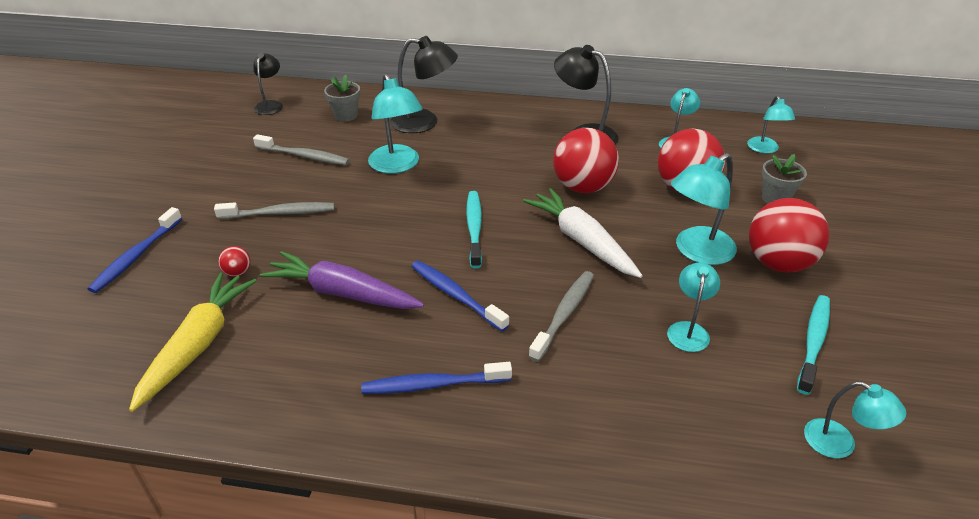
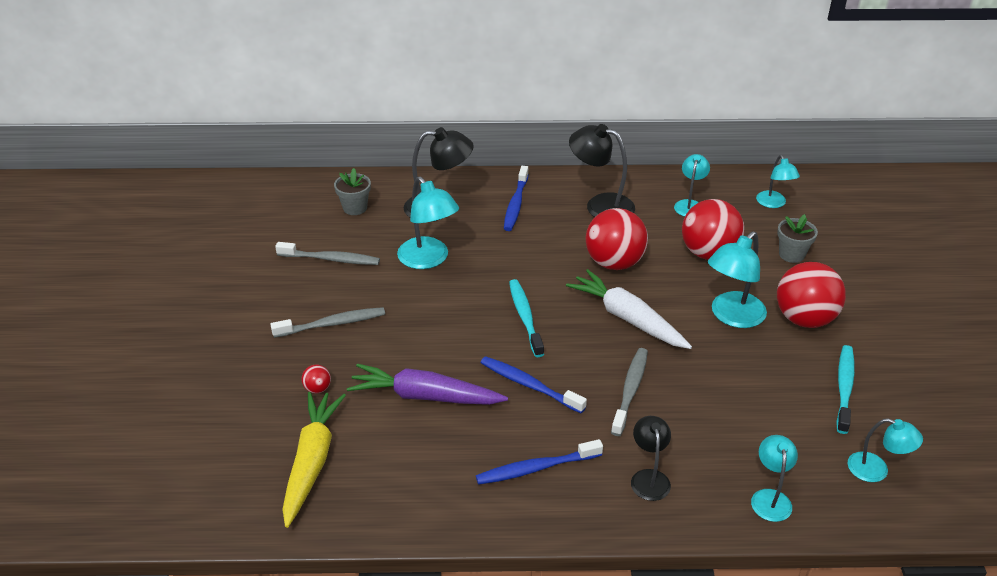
camera: 10 degrees left, 0 degrees up
(136, 256) = (210, 385): blue toothbrush -> blue toothbrush (516, 204)
(270, 105) = (270, 203): black lamp -> black lamp (649, 478)
(688, 330) = (739, 391): turquoise lamp -> turquoise lamp (770, 498)

